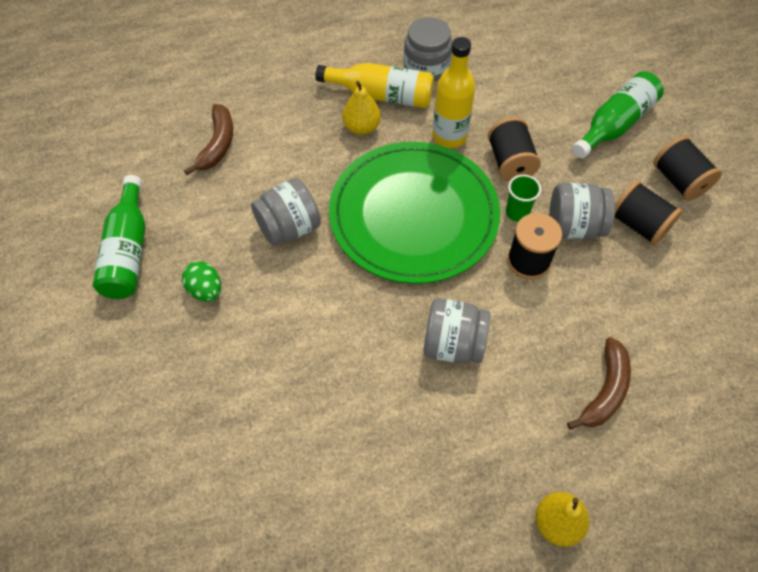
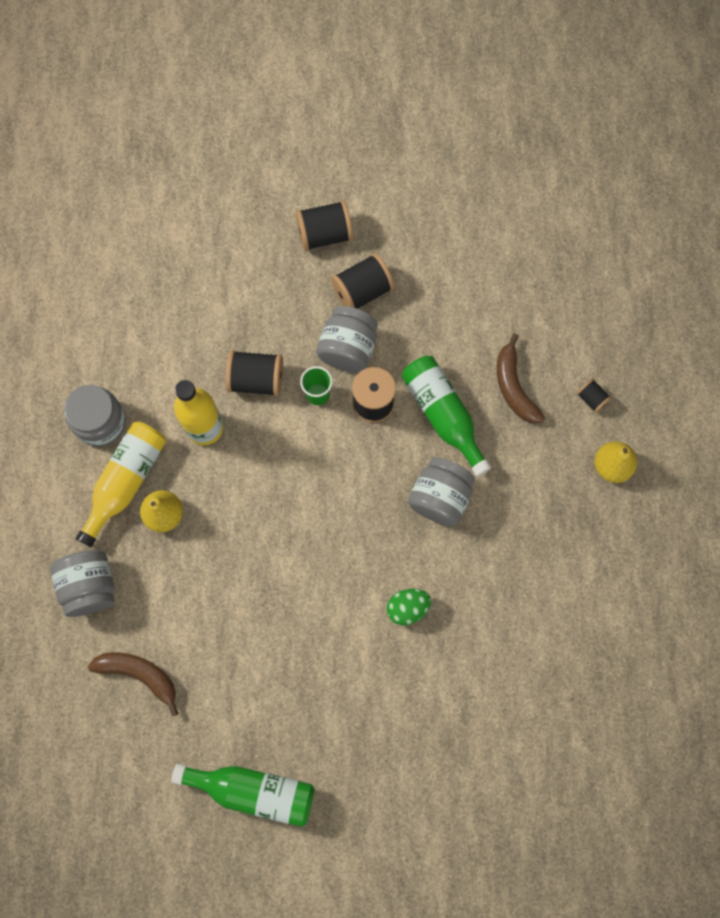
camera: 75 degrees left, 15 degrees up
(206, 290) = (322, 716): green egg -> green egg (407, 608)
(289, 228) = (272, 619): grey jar -> grey jar (90, 586)
(413, 215) = (292, 492): green plate -> none
(605, 390) = (514, 386): brown banana -> brown banana turned 150 degrees counterclockwise
(614, 124) = (240, 263): green bottle -> green bottle (443, 415)
(629, 481) = (591, 399): none -> black spool

